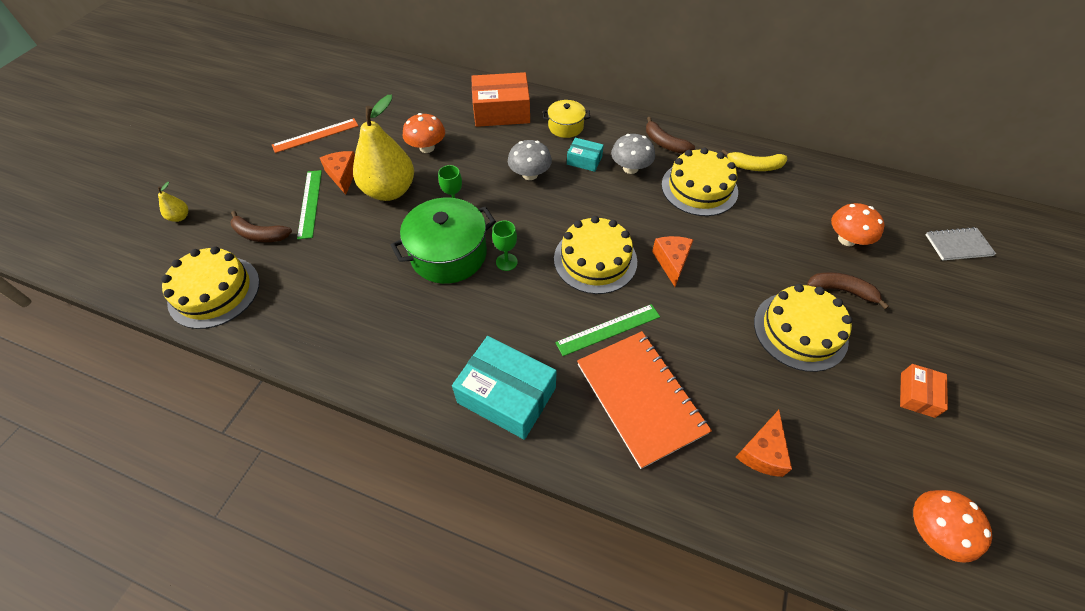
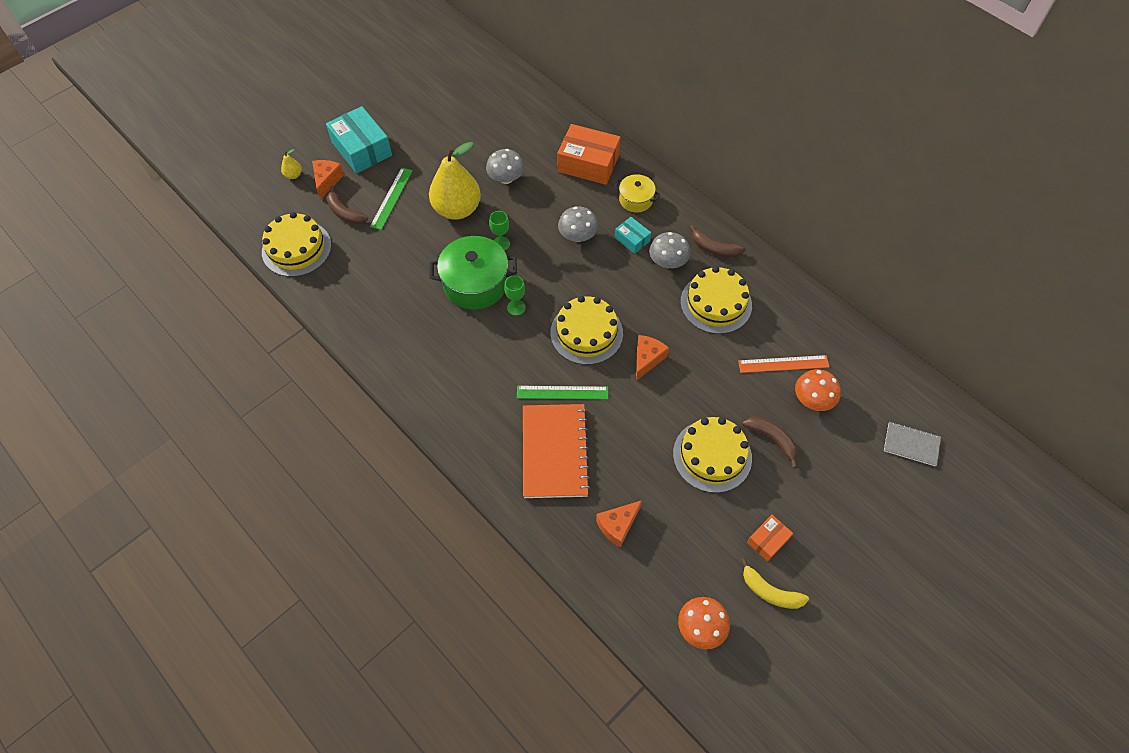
camera: 25 degrees right, 5 degrees up
(315, 135) = (422, 134): orange ruler -> orange ruler (783, 364)
(343, 176) = (427, 181): orange cheese -> orange cheese (327, 181)
(427, 147) = (506, 178): orange mushroom -> grey mushroom
(506, 395) = (461, 409): turquoise box -> turquoise box (361, 149)
(664, 143) = (714, 248): brown banana -> brown banana turned 45 degrees counterclockwise
(754, 166) = (781, 301): yellow banana -> yellow banana (770, 591)

